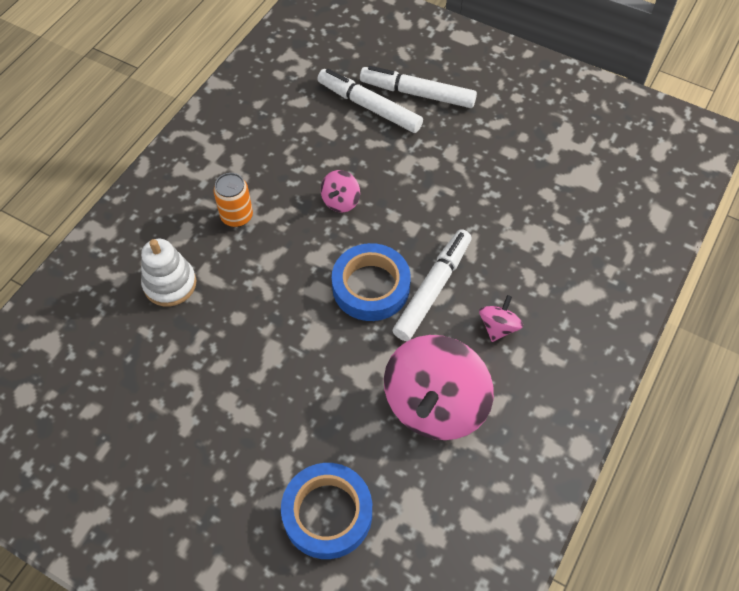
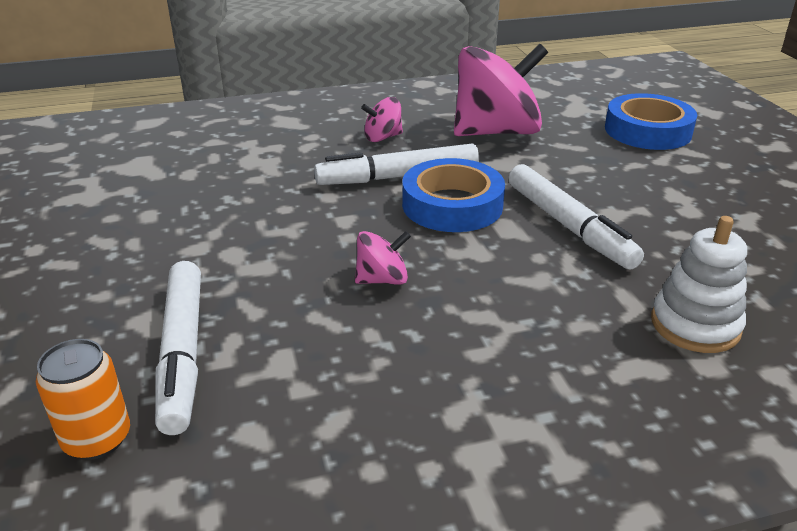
camera: 135 degrees left, 25 degrees down
(237, 216) = (533, 342): orange can -> orange can (97, 439)
(417, 93) = (105, 325): white marker -> white marker (568, 226)

